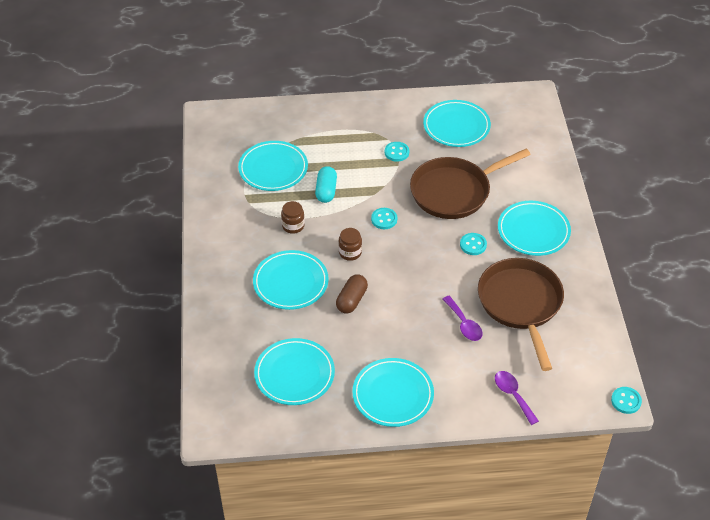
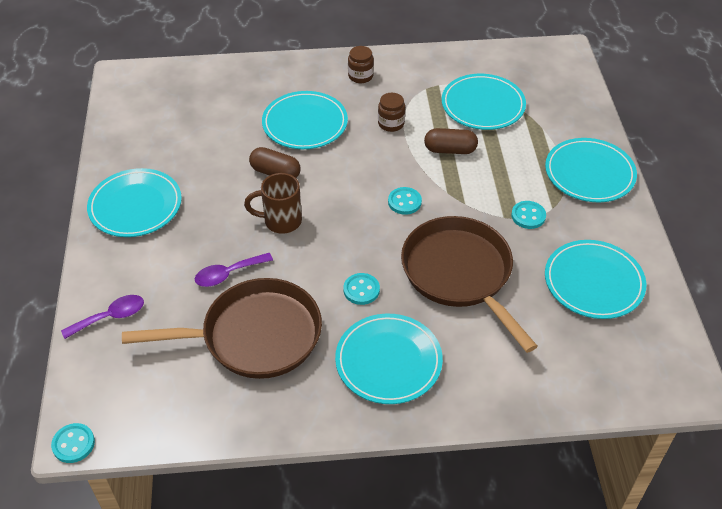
camera: 90 degrees right, 0 degrees up
(294, 374) = (178, 129): turquoise plate -> turquoise plate (589, 173)
(326, 191) = (450, 150): turquoise capsule -> brown capsule
(350, 252) = (349, 171): brown jar -> brown jar (360, 76)
(407, 294) = (281, 221): none -> brown mug

